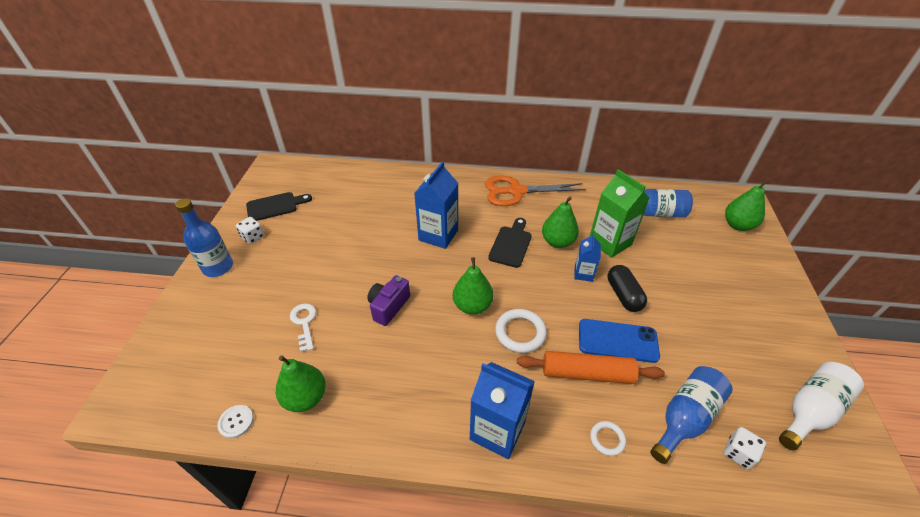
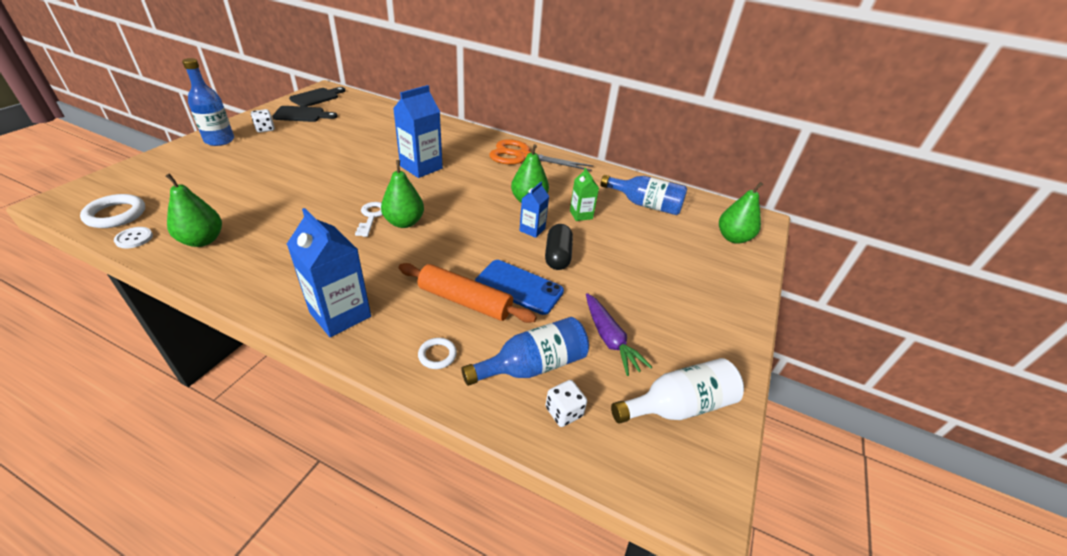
camera: 15 degrees right, 5 degrees down
(304, 323) = (250, 193): white key -> white key (371, 217)
(388, 307) = (330, 202): purple camera -> none
(511, 244) = (482, 191): black cutting board -> black cutting board (316, 97)
(520, 333) = (429, 253): white ring -> white ring (116, 214)
(610, 242) = (581, 215): green carton -> green carton, size x0.56
(720, 366) = (609, 339): none -> purple carrot

